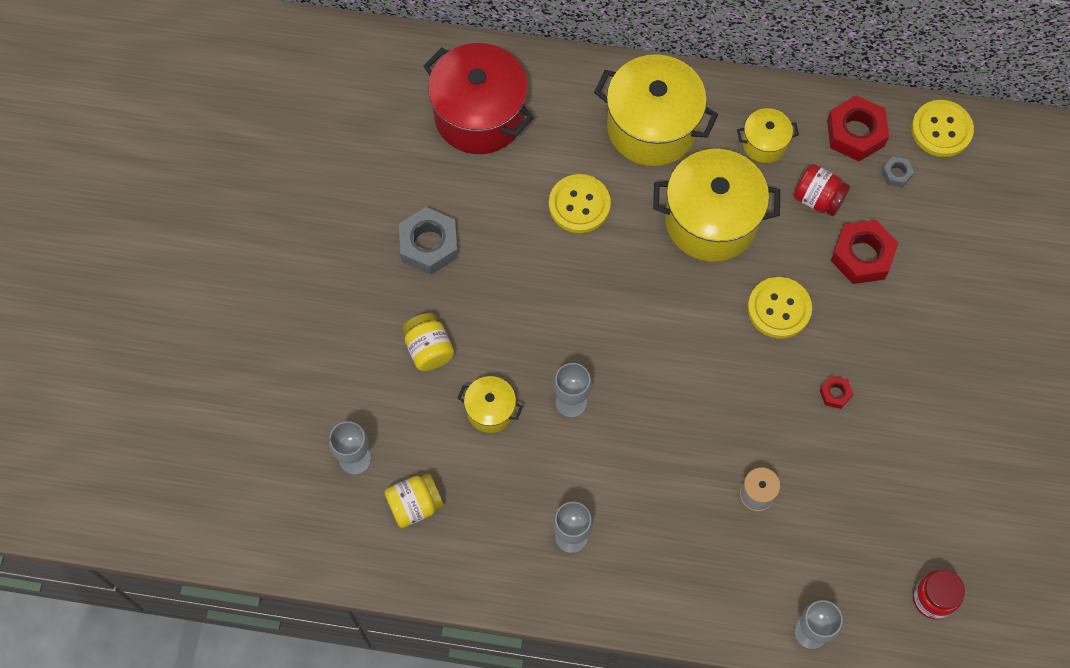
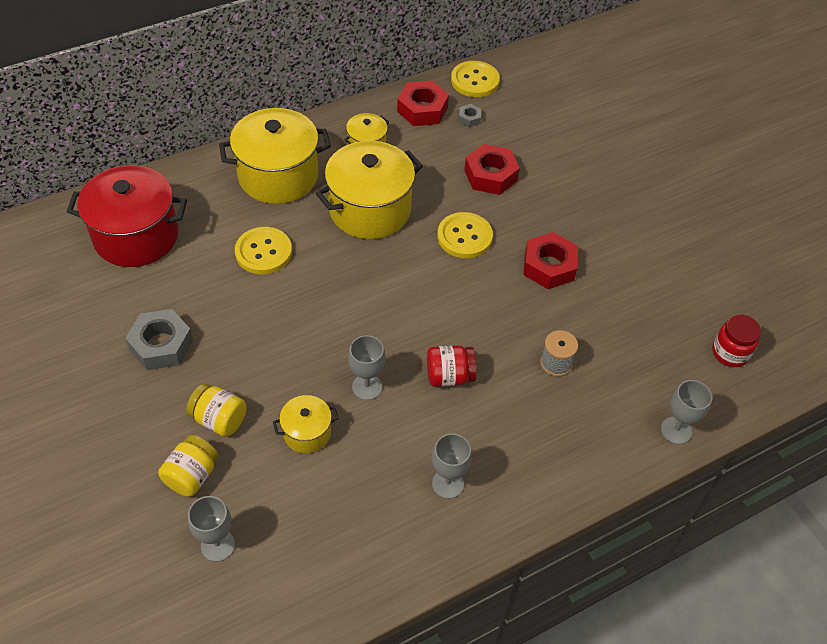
camera: 40 degrees left, 15 degrees down
(415, 505) = (299, 547): yellow jar -> yellow jar (192, 475)
(818, 199) = (431, 158): red jar -> red jar (449, 376)
(835, 394) = (549, 266): red nut -> red nut, size x2.07

